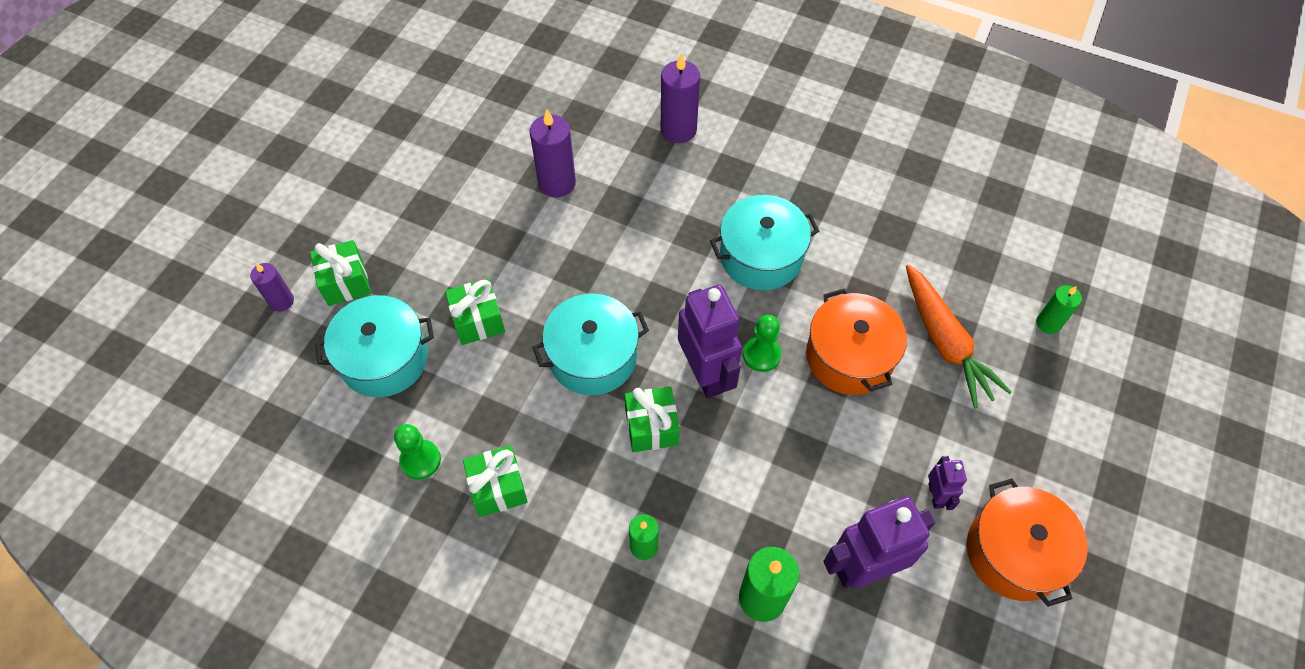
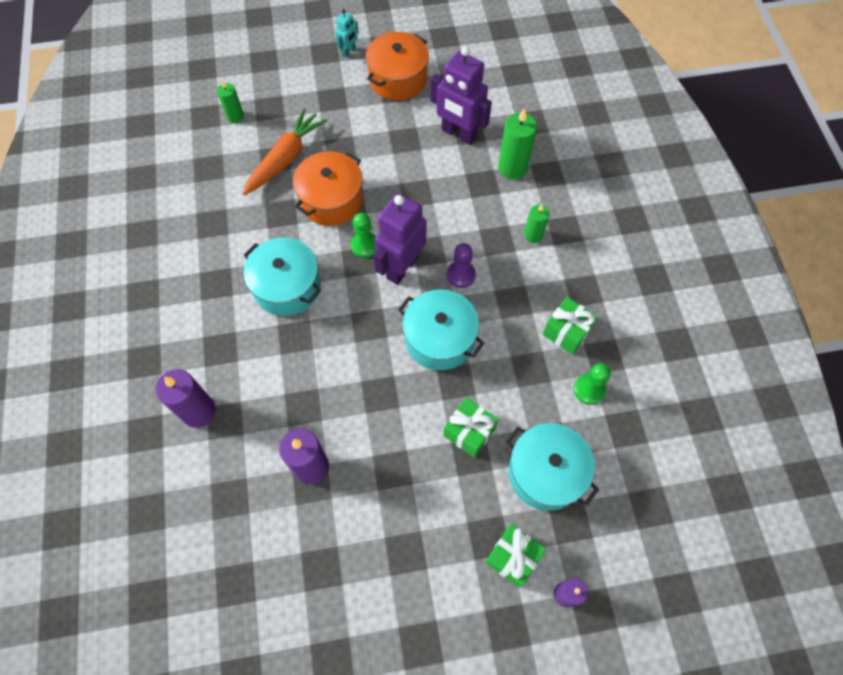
camera: 125 degrees left, 5 degrees up
(651, 427) = (461, 275): green gift -> purple pawn
(936, 495) = (391, 122): purple robot -> none
(1106, 519) = (348, 52): none -> turquoise robot

